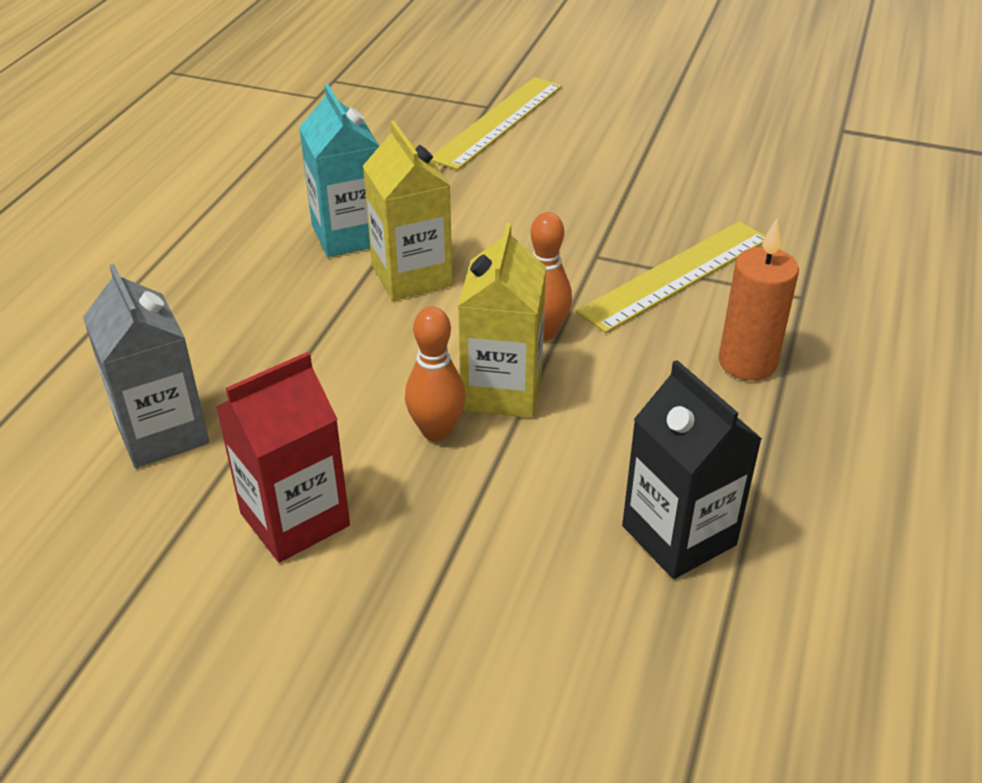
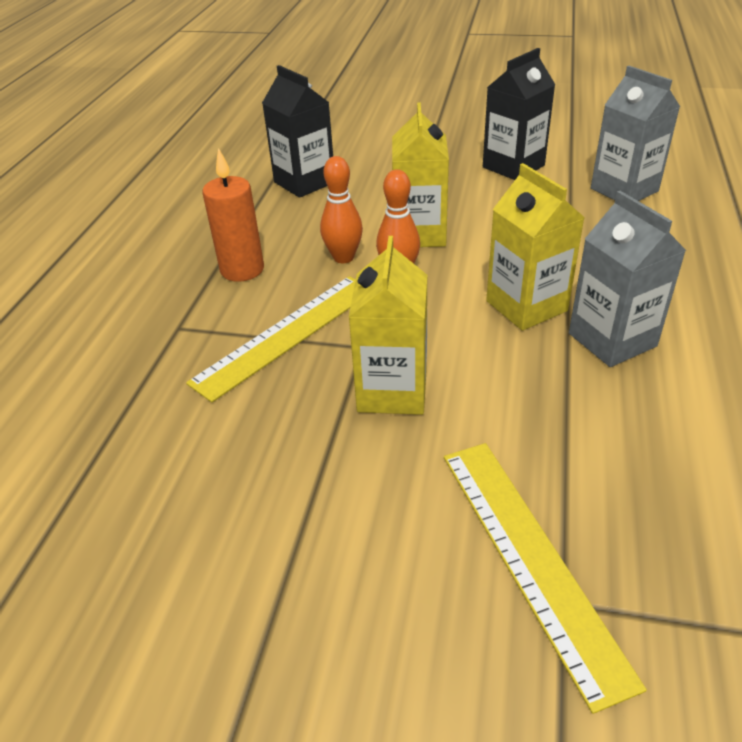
camera: 175 degrees right, 0 degrees up
(295, 519) = (513, 166): red carton -> black carton
(348, 235) = (612, 340): turquoise carton -> grey carton
(436, 431) = (454, 209): orange bowling pin -> orange bowling pin (343, 257)
(498, 122) = (530, 558): yellow ruler -> yellow ruler turned 45 degrees counterclockwise
(571, 216) = (392, 390): none -> yellow carton

